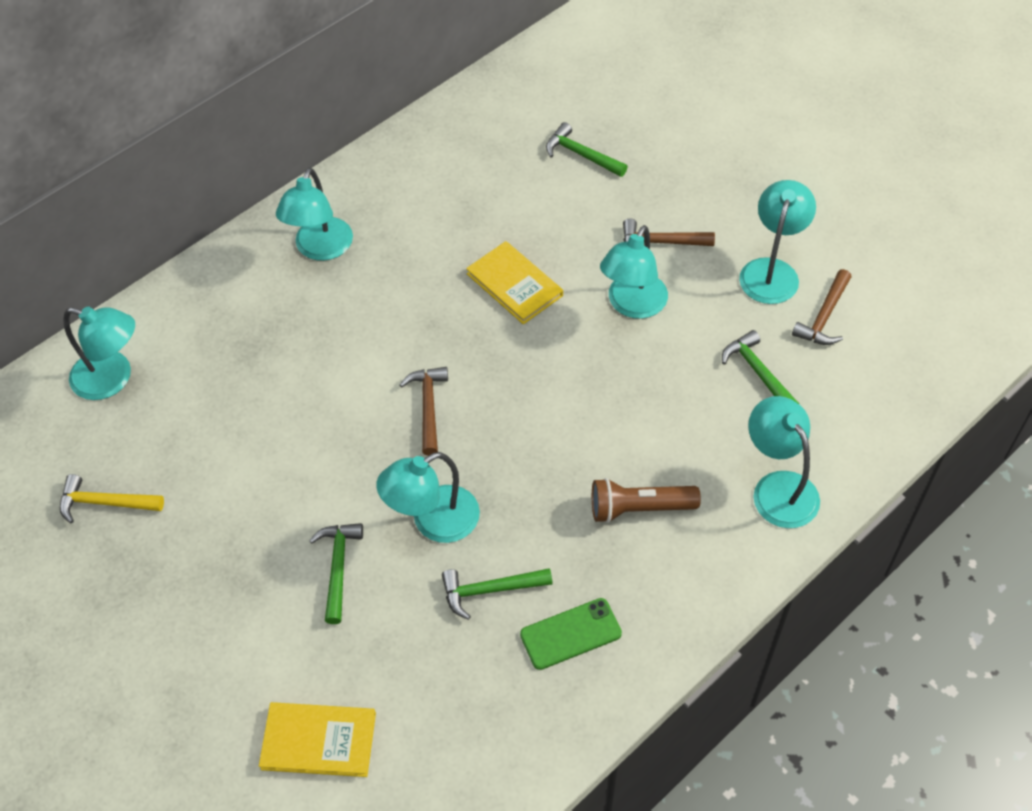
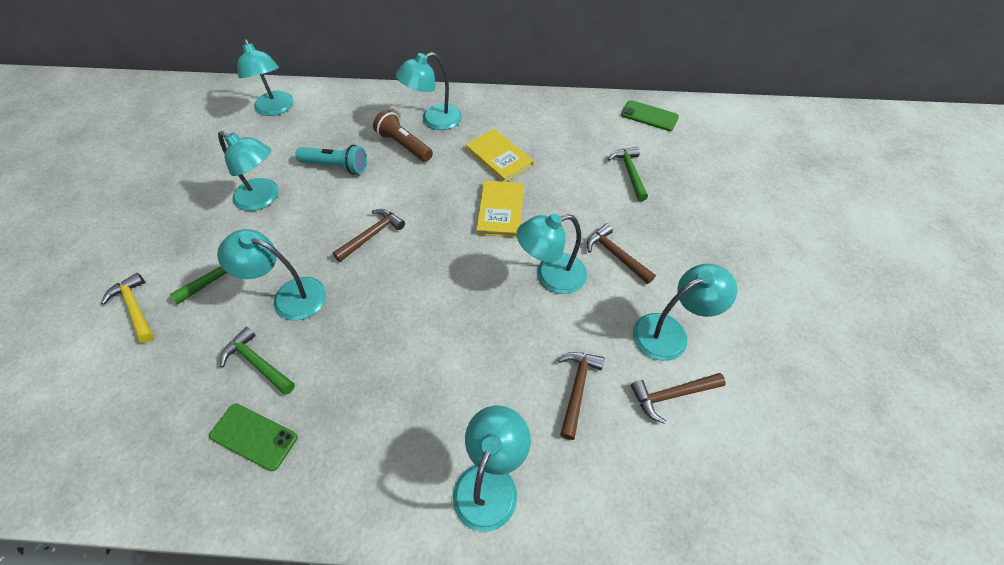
camera: 45 degrees right, 0 degrees up
(105, 503) = (195, 157): yellow hammer -> yellow hammer (135, 308)
(262, 471) = (263, 198): none -> turquoise lamp
(289, 378) = (336, 167): none -> turquoise flashlight
(319, 741) = (83, 355): yellow book -> yellow book (499, 157)
(529, 80) = (649, 116): none -> green phone
(639, 508) = (392, 401): brown flashlight -> brown flashlight (404, 145)
(758, 372) = (577, 388): green hammer -> brown hammer

